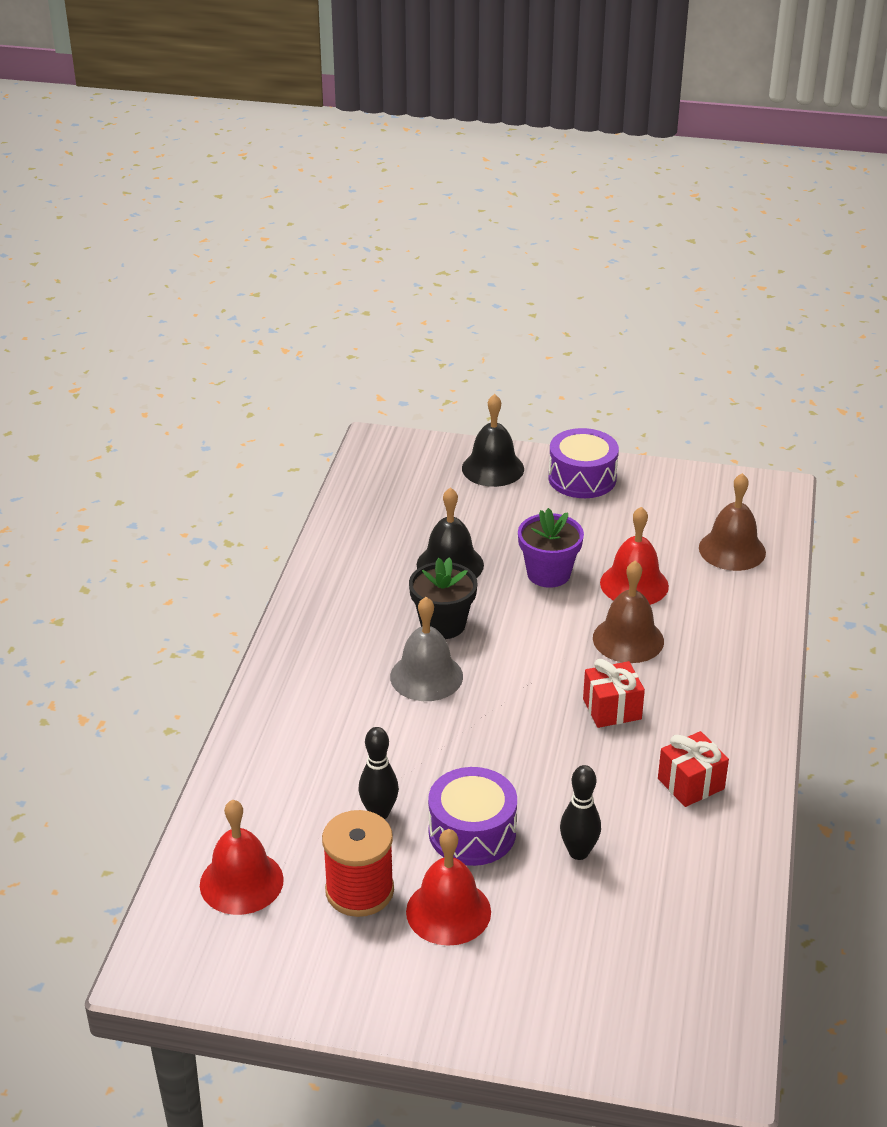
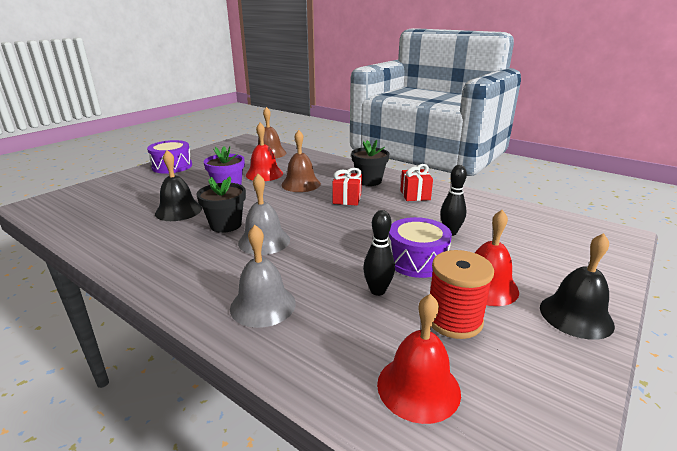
camera: 65 degrees left, 10 degrees down
(299, 731) = (263, 305): none -> grey bell
(493, 468) = (123, 182): black bell -> black bell (576, 315)
(706, 712) = (369, 181): none -> black flower pot

